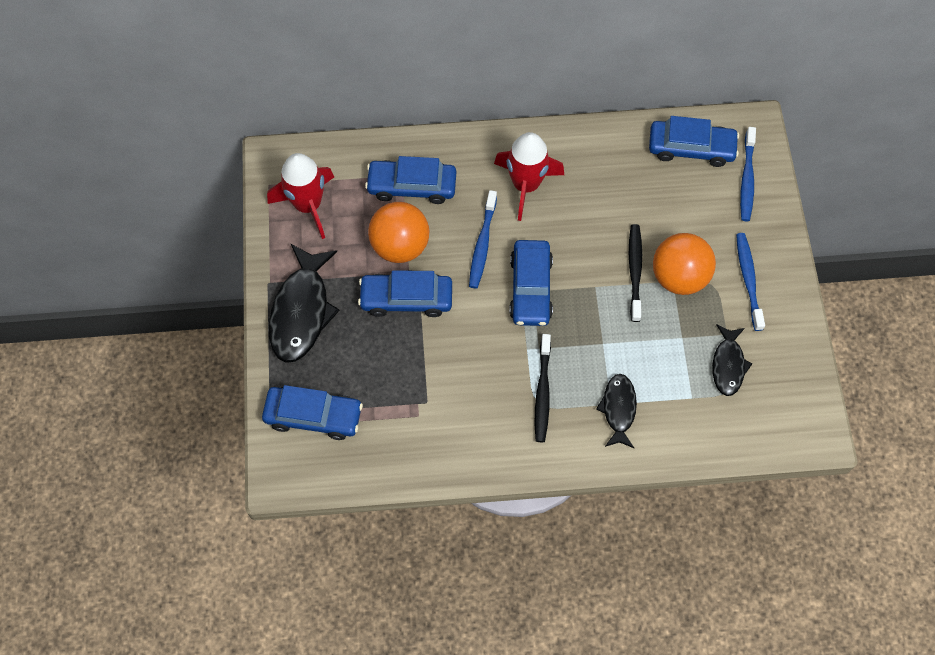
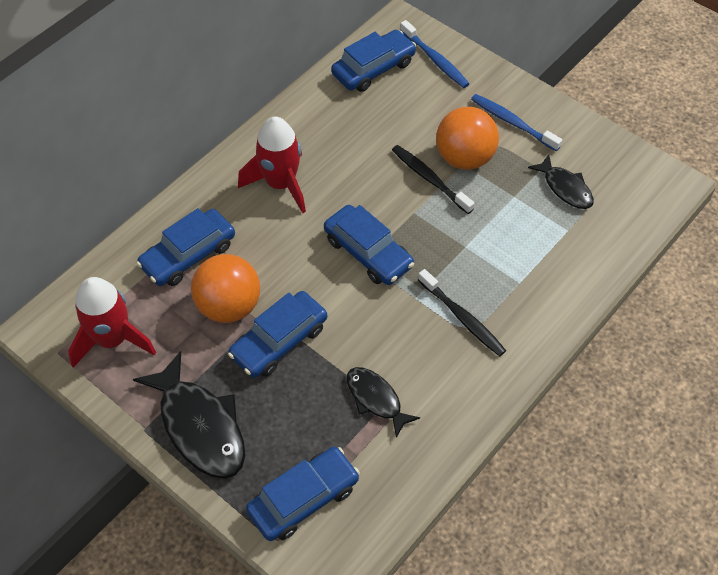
camera: 45 degrees left, 10 degrees down
(482, 244) = (295, 251): blue toothbrush -> none
(618, 409) = (529, 281): black fish -> black fish (376, 399)

